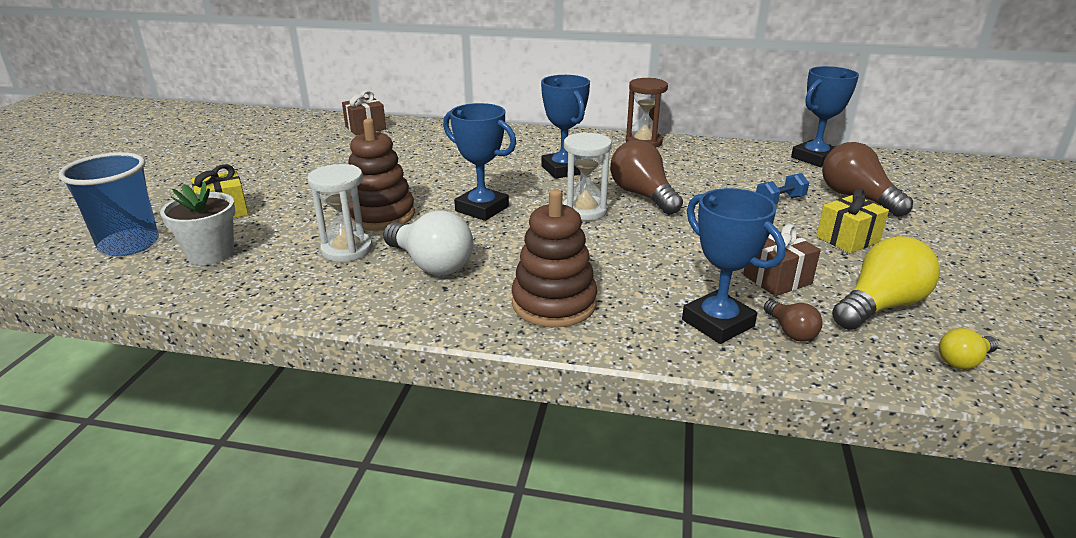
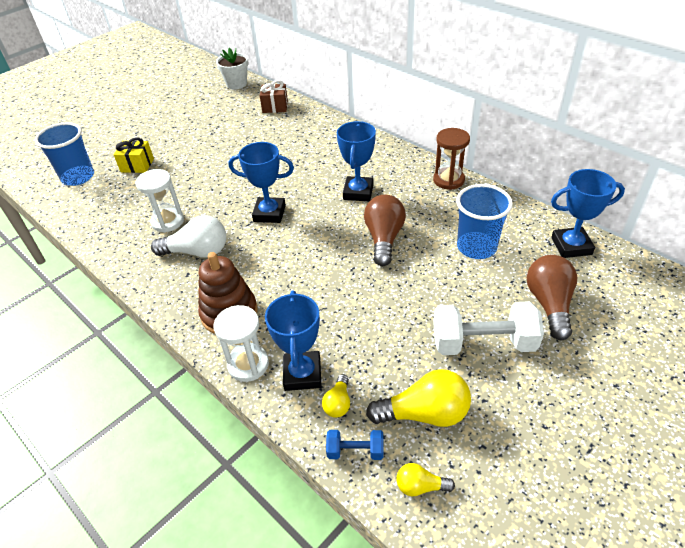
camera: 35 degrees right, 15 degrees up
(211, 254) = (105, 199): white flower pot -> white flower pot (236, 84)
(380, 215) = (209, 198): brown stacking toy -> none
(431, 264) = (197, 252): white light bulb -> white light bulb turned 75 degrees counterclockwise
(482, 209) = (269, 213): blue trophy -> blue trophy turned 60 degrees counterclockwise
(585, 211) = (329, 239): white hourglass -> white hourglass (248, 364)
(739, 179) = (476, 247): none -> blue cup
(777, 279) = (383, 356): brown gift -> none
(780, 201) = (479, 283): blue dumbbell -> blue dumbbell (355, 451)
(790, 331) = (338, 403): brown light bulb -> yellow light bulb
(847, 239) = (483, 343): yellow gift -> white dumbbell

